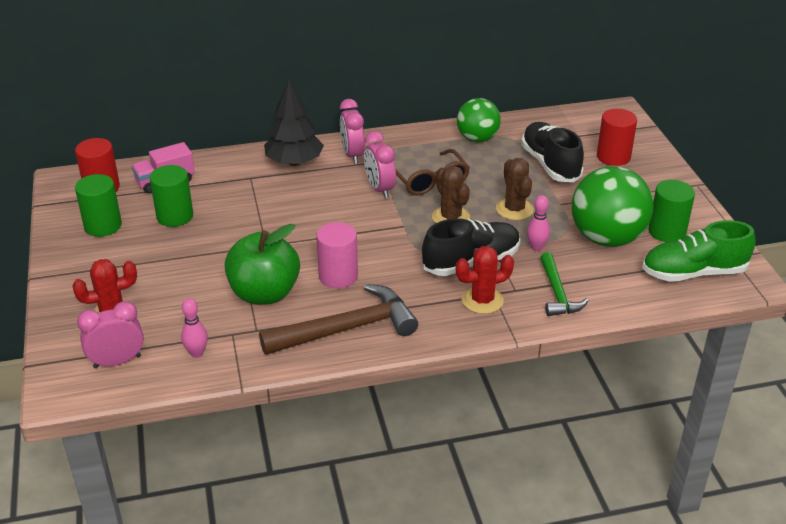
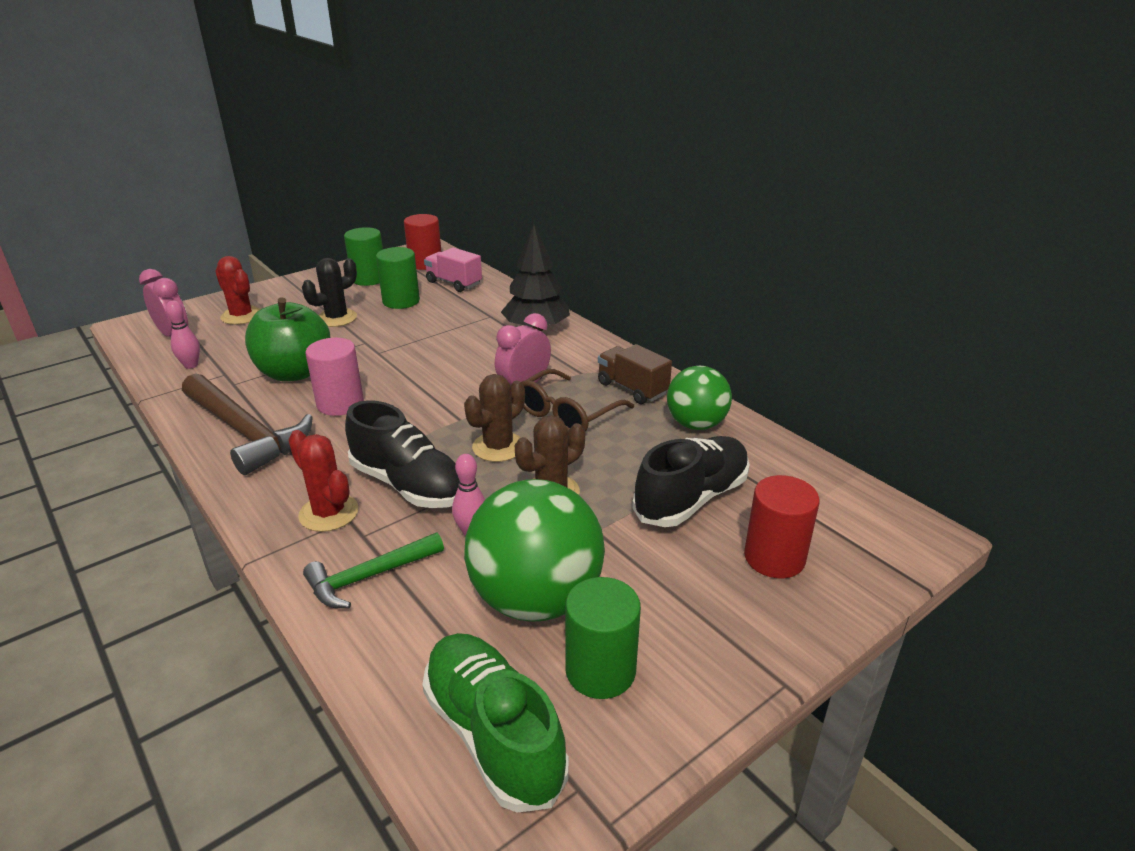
camera: 65 degrees right, 5 degrees down
(176, 257) = (336, 318): none -> black cactus
(352, 155) = (578, 355): pink clock -> none
(417, 148) = (632, 389): none -> brown truck

